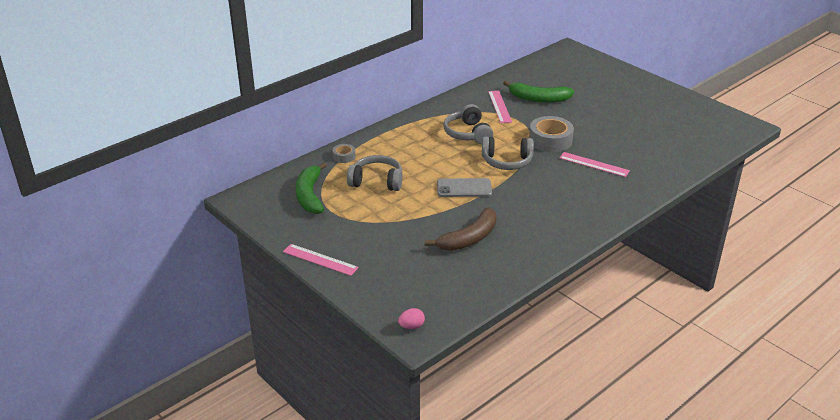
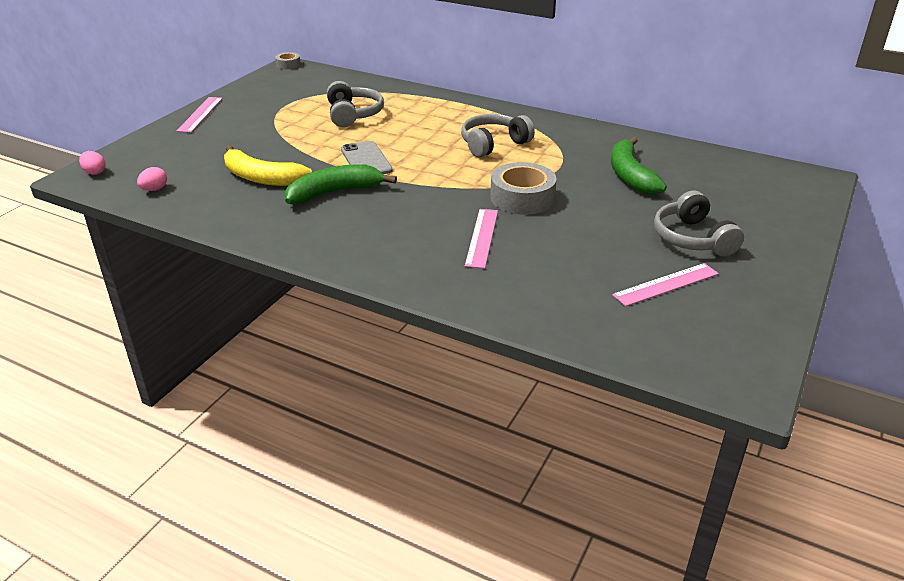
camera: 70 degrees right, 0 degrees up
(310, 195) = (309, 91): green banana -> green banana (334, 192)
(344, 156) = (392, 92): grey tape -> grey tape (288, 64)
(462, 293) = (154, 189): none -> pink egg
(469, 238) = (261, 178): brown banana -> yellow banana
(499, 106) = (581, 153): pink ruler -> pink ruler (666, 284)
(507, 161) = (444, 176): grey headphones -> grey headphones (692, 238)

